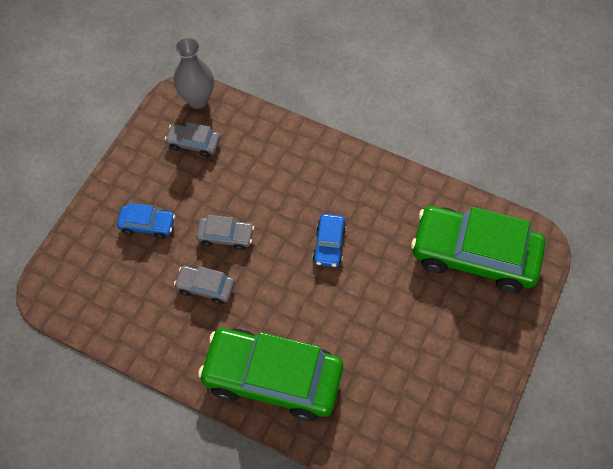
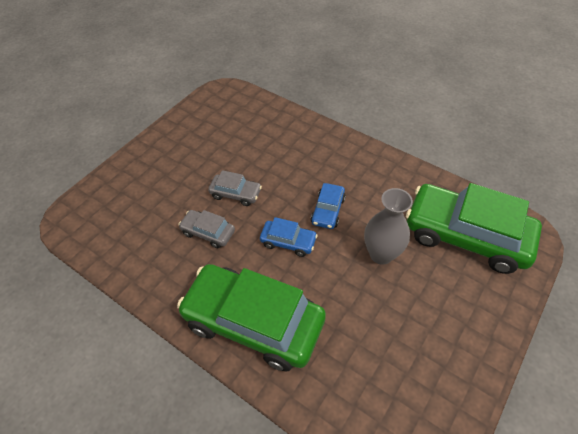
camera: 10 degrees right, 10 degrees down
(147, 224) = (170, 177): blue car -> blue car (288, 241)
(194, 143) = (225, 123): grey car -> none
(197, 99) = (235, 94): grey vase -> grey vase (381, 254)

